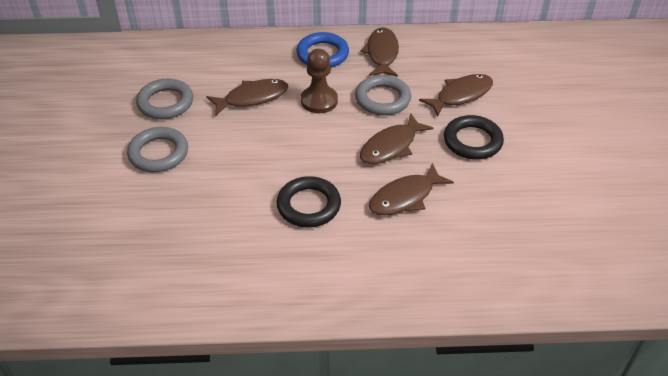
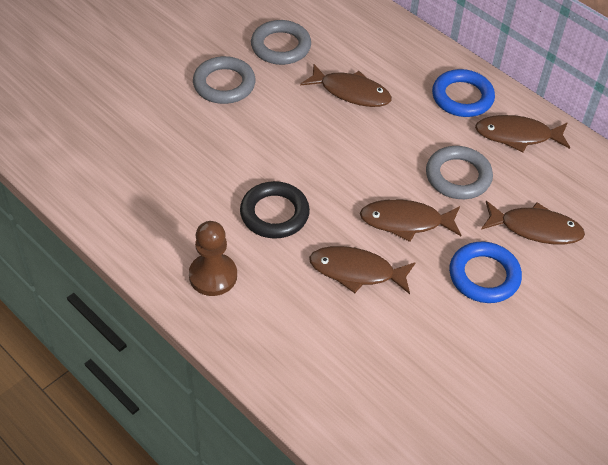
camera: 45 degrees right, 5 degrees up
(319, 101) = (401, 136): brown pawn -> brown pawn (213, 276)
(382, 53) = (517, 136): brown fish -> brown fish turned 135 degrees counterclockwise
(472, 141) = (484, 276): black ring -> blue ring

